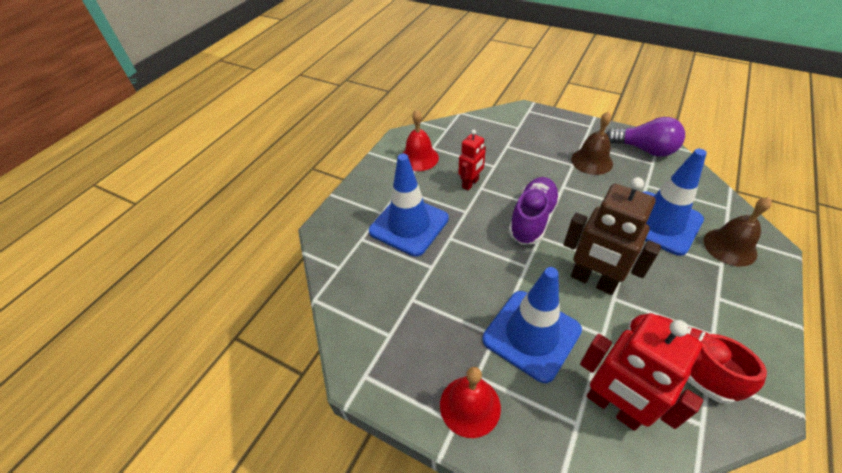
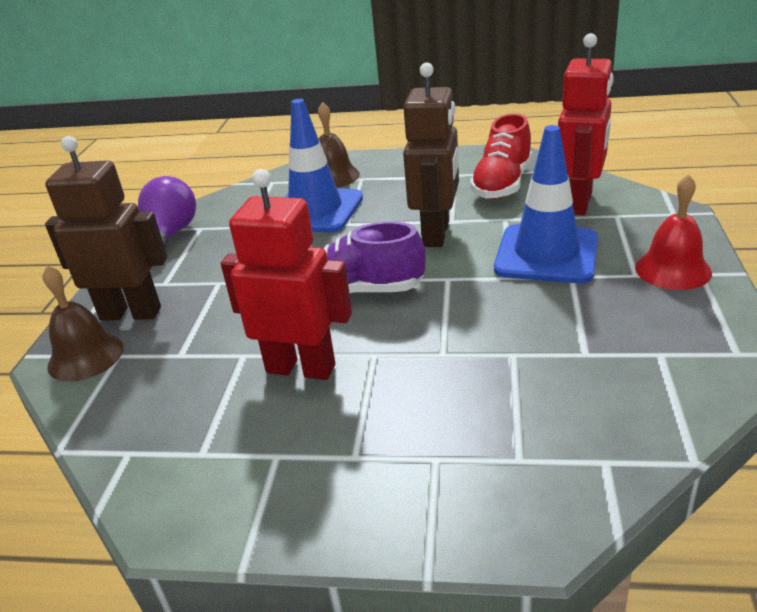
camera: 110 degrees left, 15 degrees down
(409, 225) = (444, 408): blue traffic cone -> none
(419, 158) = (243, 462): red bell -> none
(470, 183) = (301, 368): red robot -> red robot, size x1.73
(555, 132) = (131, 313): none -> brown robot
(591, 161) = (206, 269): brown bell -> brown bell (85, 356)

